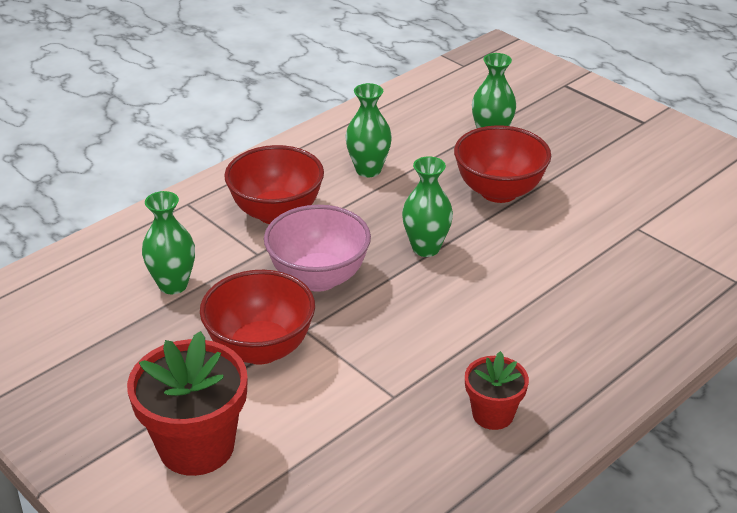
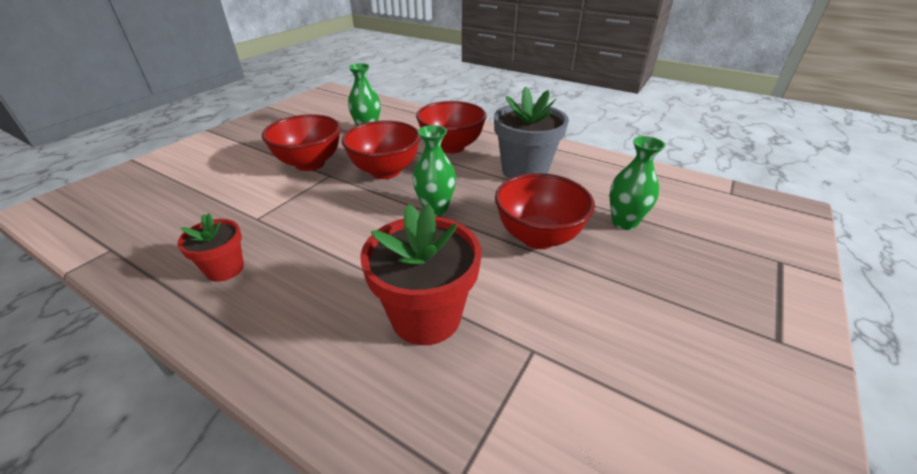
camera: 75 degrees right, 0 degrees up
(196, 446) = (226, 159): red flower pot -> red flower pot (426, 316)
(318, 278) = (385, 171): pink bowl -> red bowl
(368, 170) = (524, 171): green vase -> grey flower pot

